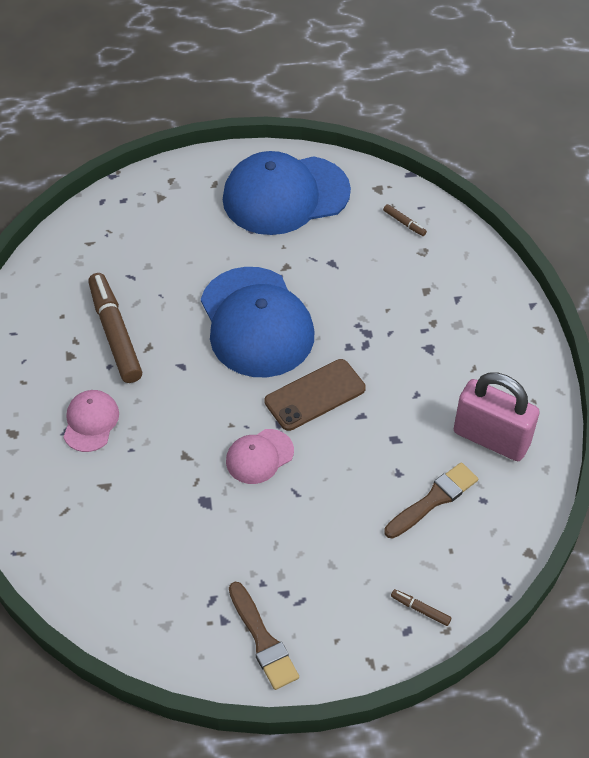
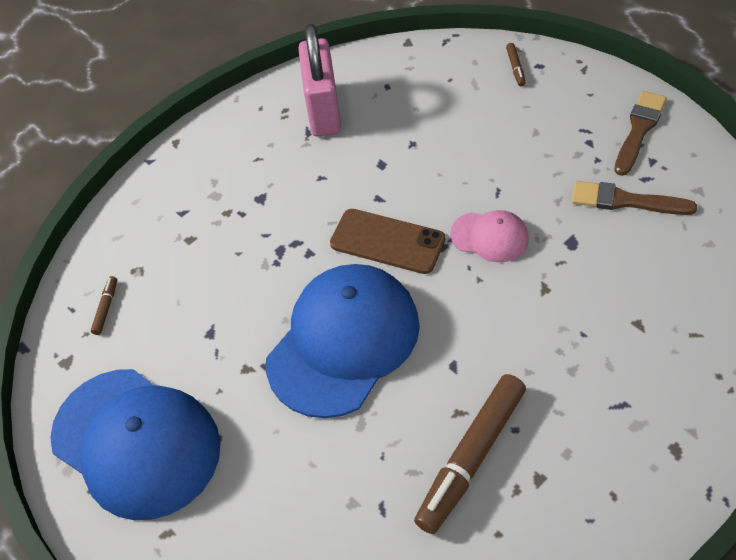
camera: 120 degrees left, 0 degrees up
(91, 422) = (591, 390): pink cap -> none
(433, 500) = (416, 111): brown brush -> brown brush (626, 201)

